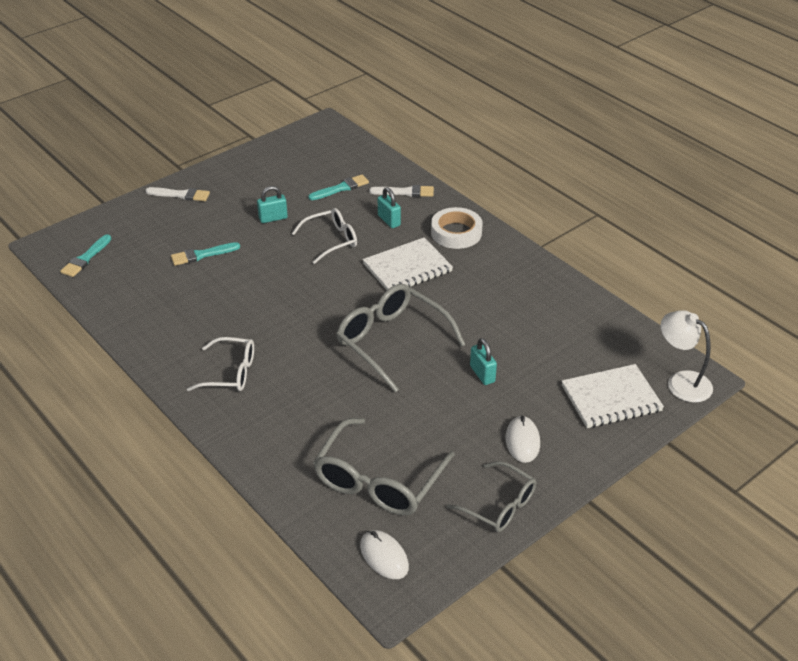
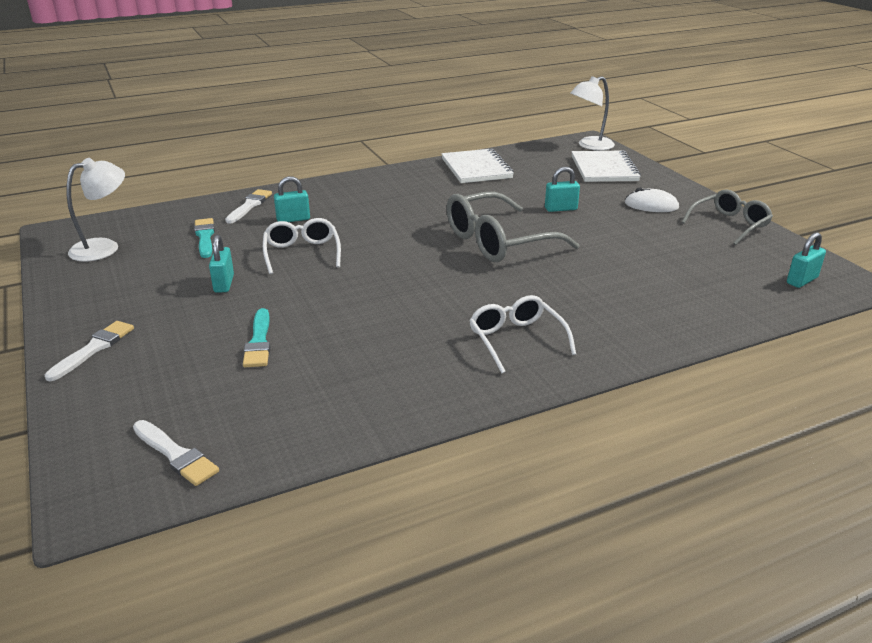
camera: 75 degrees left, 10 degrees down
(86, 258) = (176, 455): turquoise brush -> white brush
(231, 373) = (516, 340): white glasses -> white glasses turned 45 degrees counterclockwise
(309, 151) = (104, 247): none -> white lamp
(378, 481) = (702, 272): grey glasses -> none
(384, 556) = (802, 280): white mouse -> turquoise padlock
(407, 268) = (383, 220): white notebook -> white notebook (476, 168)
(456, 232) = (342, 192): white tape -> none

